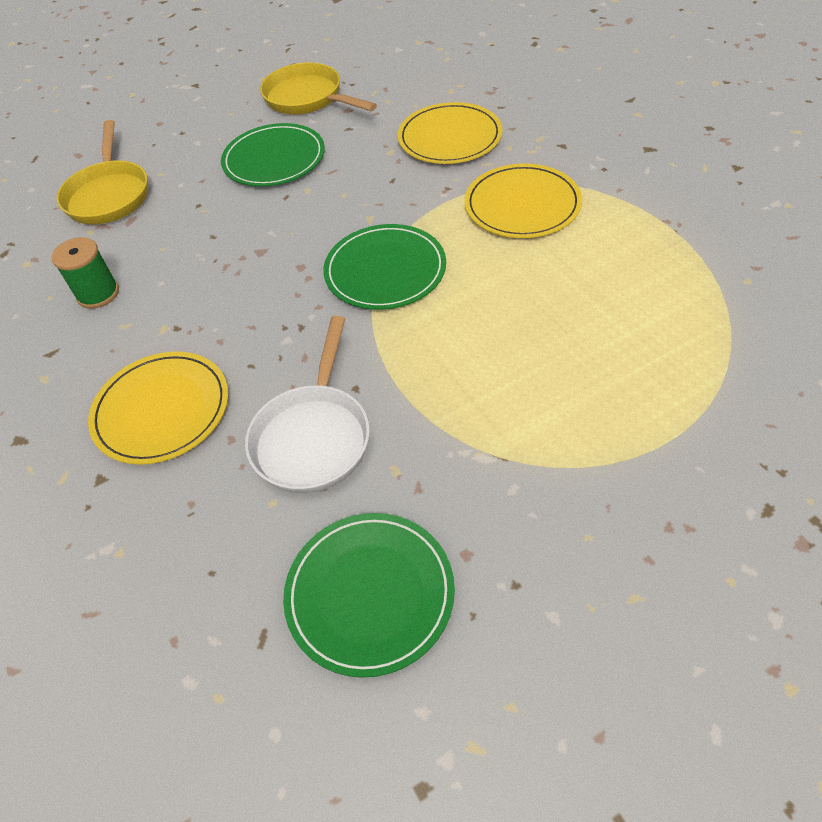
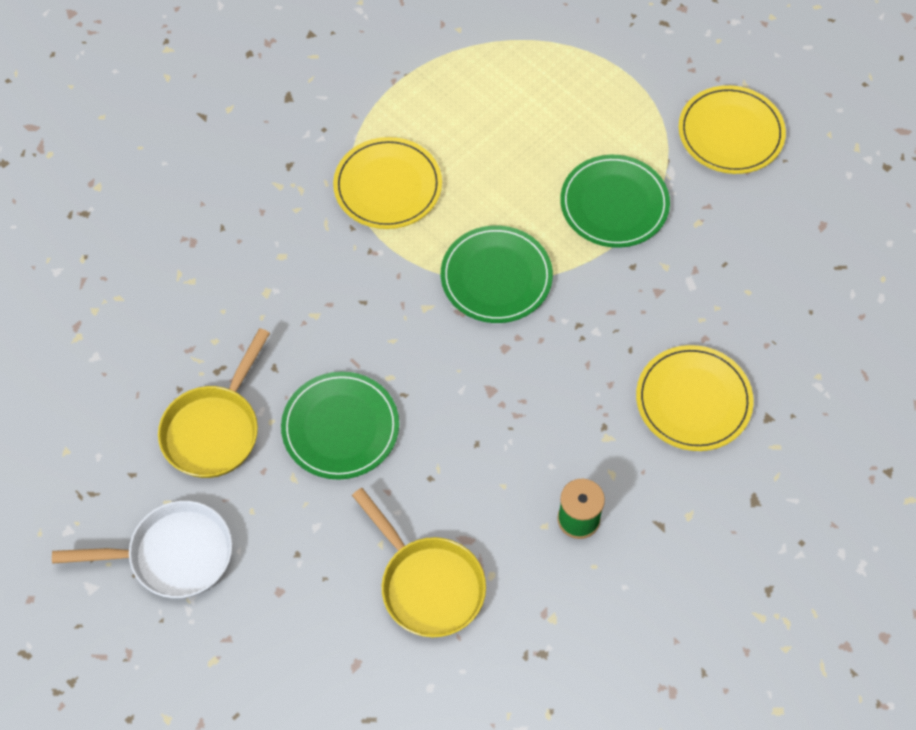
camera: 110 degrees left, 10 degrees up
(109, 195) = (427, 584): yellow pan -> yellow pan turned 75 degrees clockwise
(314, 436) = (685, 282): white pan -> white pan (173, 555)
(370, 594) = (791, 216): green plate -> green plate (614, 204)
(449, 138) = (284, 264): yellow plate -> yellow plate (731, 133)

